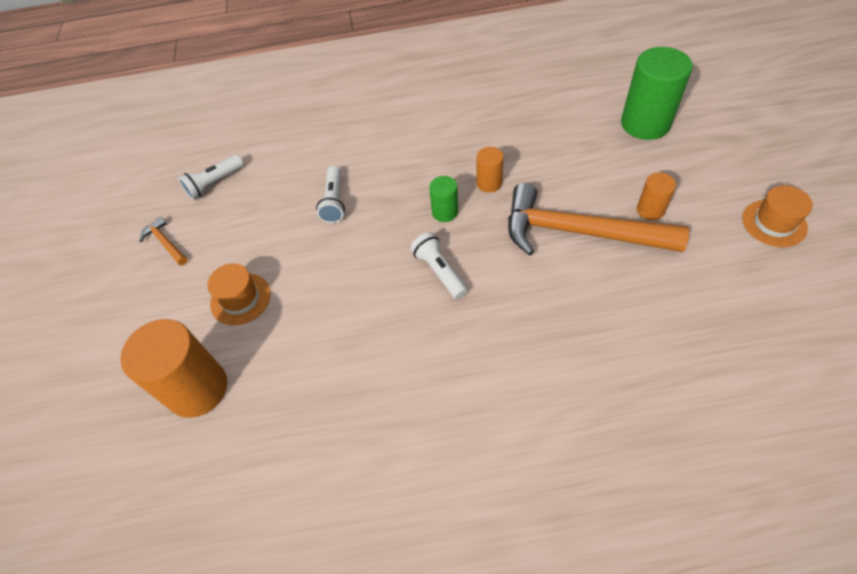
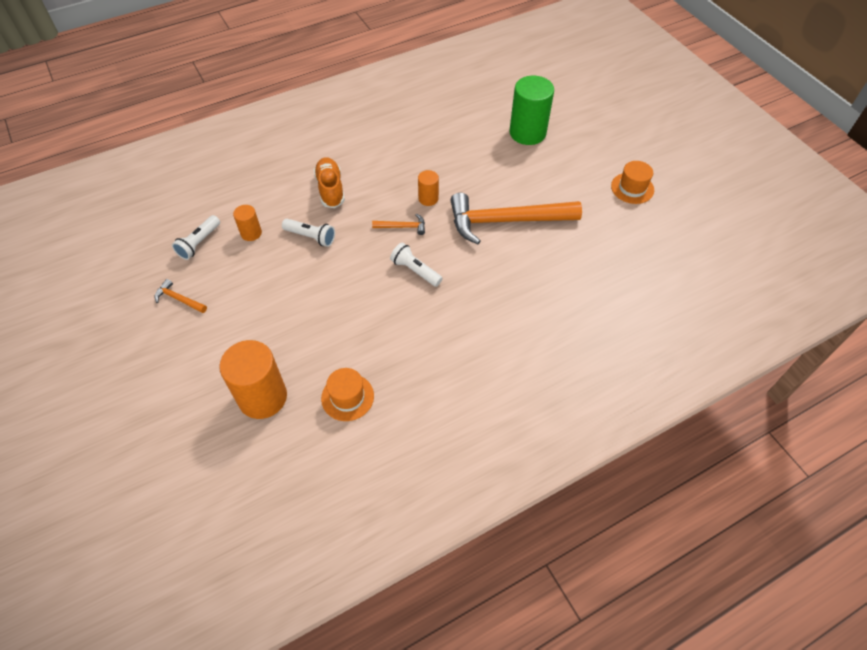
camera: 25 degrees left, 0 degrees up
(240, 299) = (266, 326): orange hat -> orange hat (347, 397)
(334, 202) = (311, 237): white flashlight -> white flashlight turned 45 degrees counterclockwise
(378, 150) = (330, 189): none -> orange shoe
(445, 212) = (402, 227): green cylinder -> orange hammer
(650, 210) = (550, 195): orange cylinder -> orange cylinder (251, 233)

